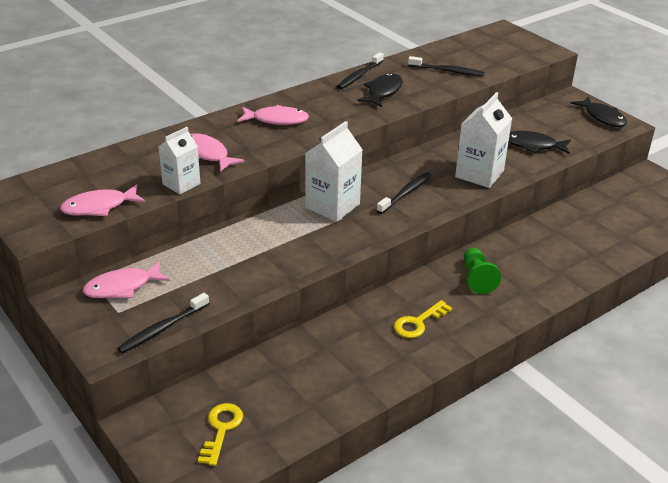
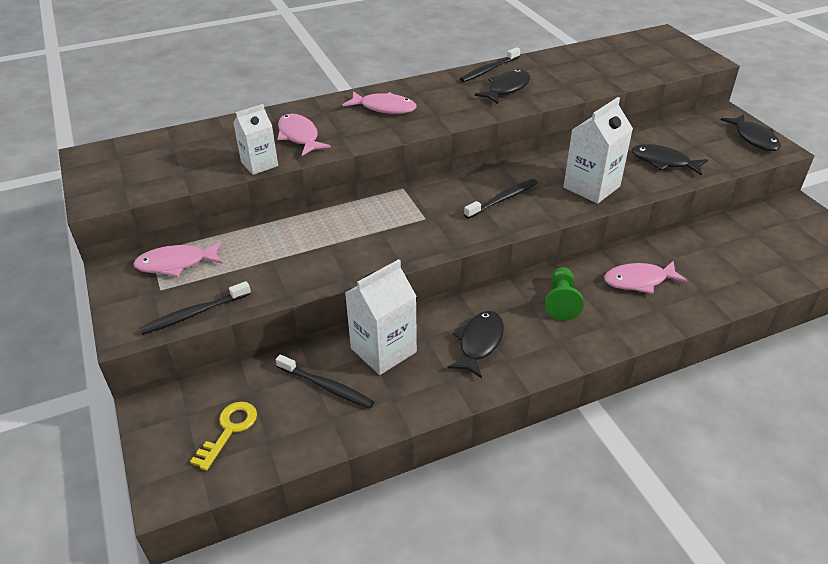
camera: 15 degrees right, 5 degrees up
(99, 207) = (169, 179): pink fish -> pink fish (639, 281)
(332, 206) = (420, 204): white carton -> white carton (383, 350)
(418, 323) = (479, 343): yellow key -> black fish
(447, 71) = (585, 73): black toothbrush -> black toothbrush (326, 387)

